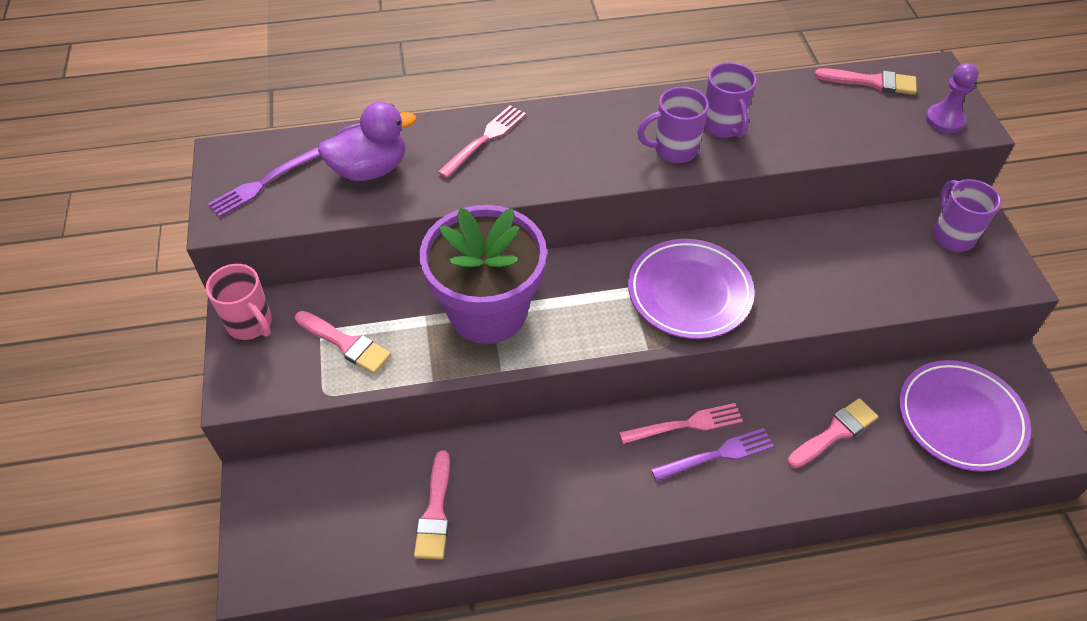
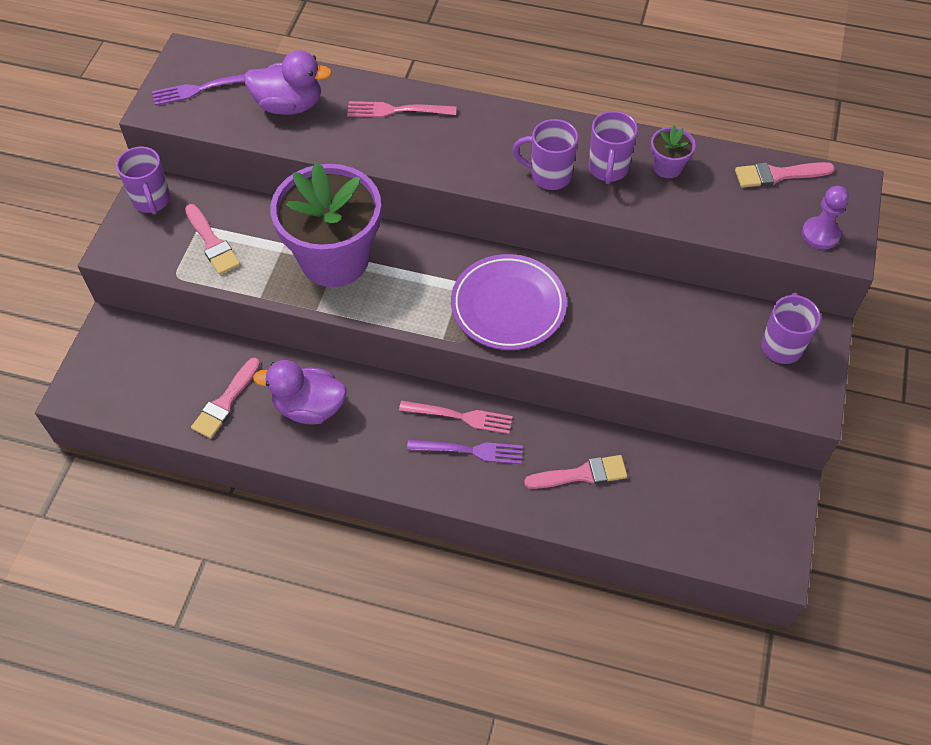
camera: 25 degrees right, 5 degrees up
(251, 324) = (152, 201): pink mug -> purple mug
(485, 139) = (396, 110): pink fork -> pink fork turned 150 degrees counterclockwise
(528, 479) = (309, 407): none -> purple duck
(774, 107) = (667, 167): none -> purple flower pot
(871, 82) = (778, 175): pink brush -> pink brush turned 135 degrees clockwise
(960, 418) = (701, 509): purple plate -> none

